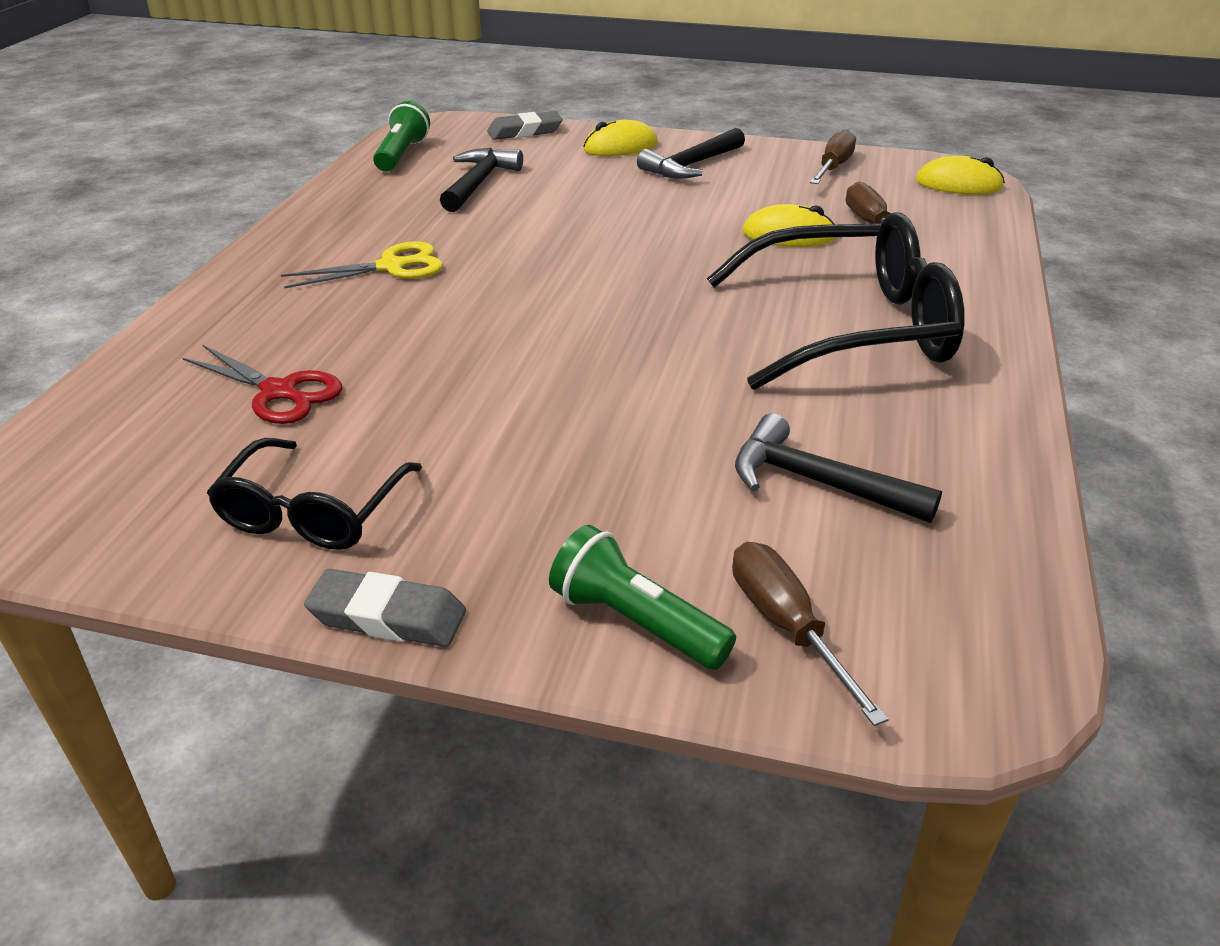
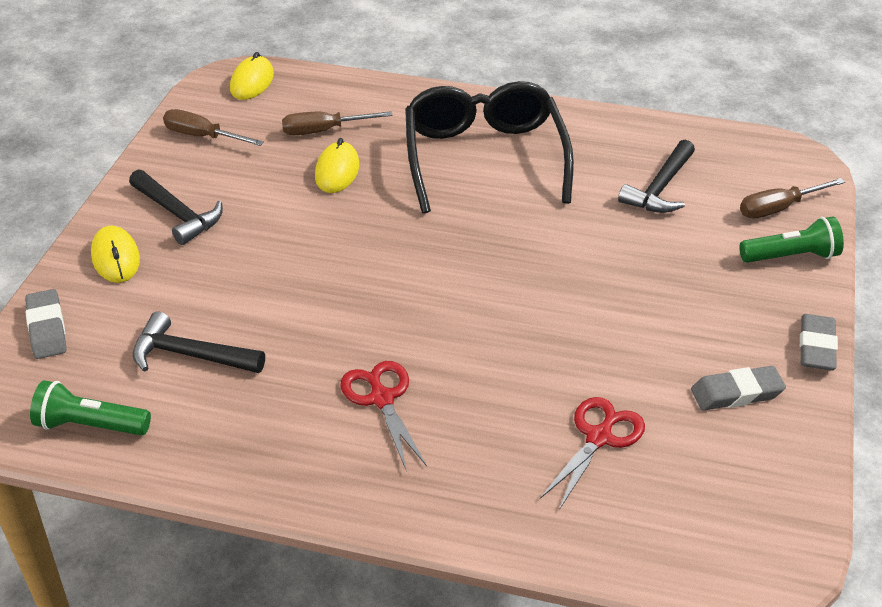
camera: 90 degrees left, 5 degrees up
(312, 512) = (736, 393): black glasses -> grey eraser
(392, 267) = (381, 398): yellow scissors -> red scissors
(635, 622) = (791, 256): green flashlight -> green flashlight turned 135 degrees counterclockwise

